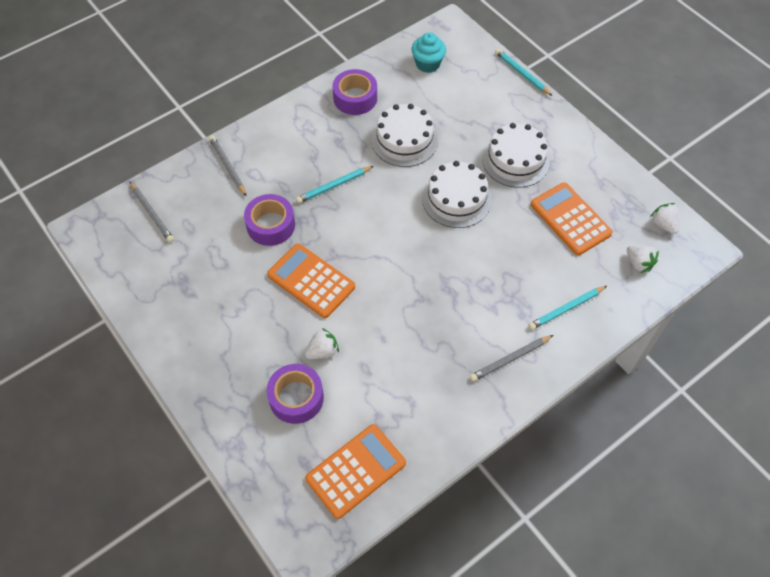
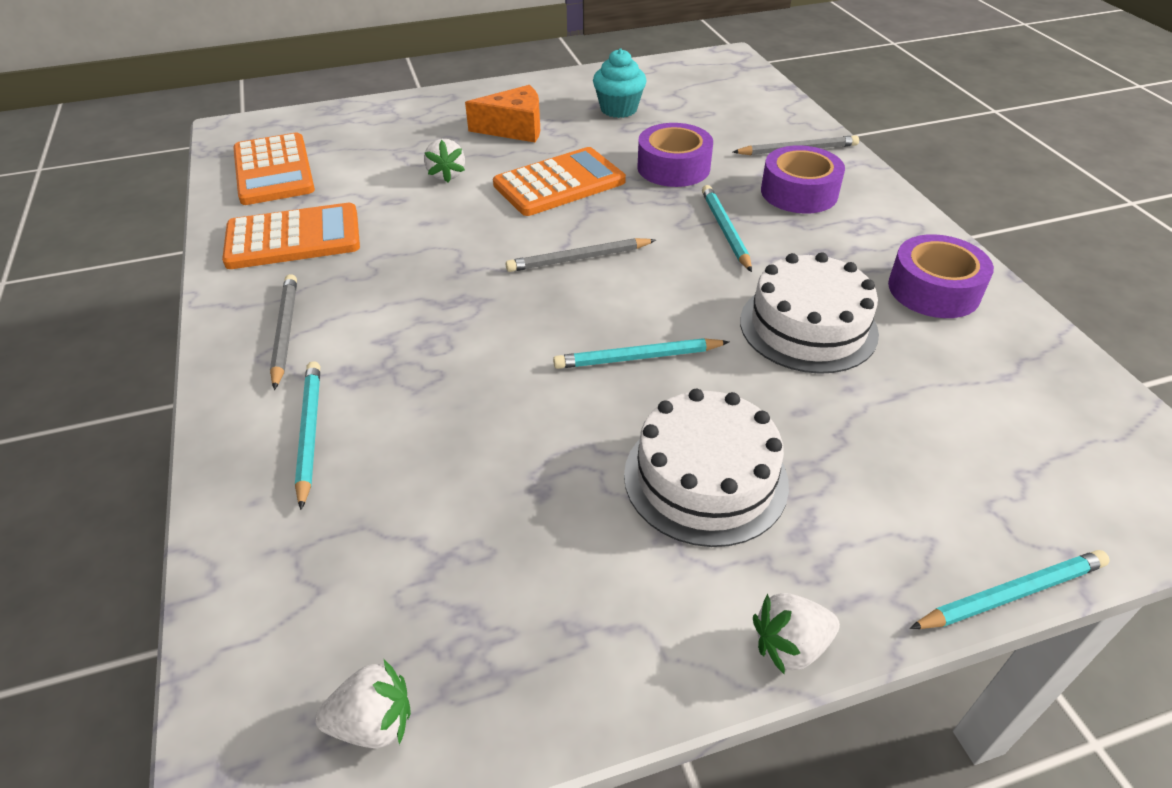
camera: 110 degrees right, 15 degrees down
(152, 213) = (733, 94): grey pencil -> grey pencil (578, 259)
(244, 334) = (514, 128): none -> orange cheese
(296, 397) = (401, 148): purple tape -> purple tape (799, 192)
(427, 64) = (1041, 414): turquoise cupcake -> turquoise cupcake (618, 109)
(456, 199) = (637, 358): white cake -> turquoise pencil
(570, 219) = (501, 519): orange calculator -> orange calculator (293, 238)
(638, 263) = (310, 604): white strawberry -> white strawberry (790, 646)

